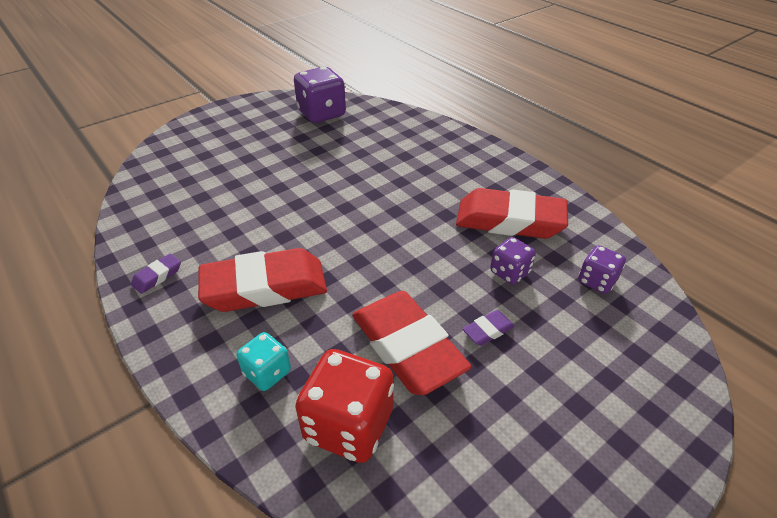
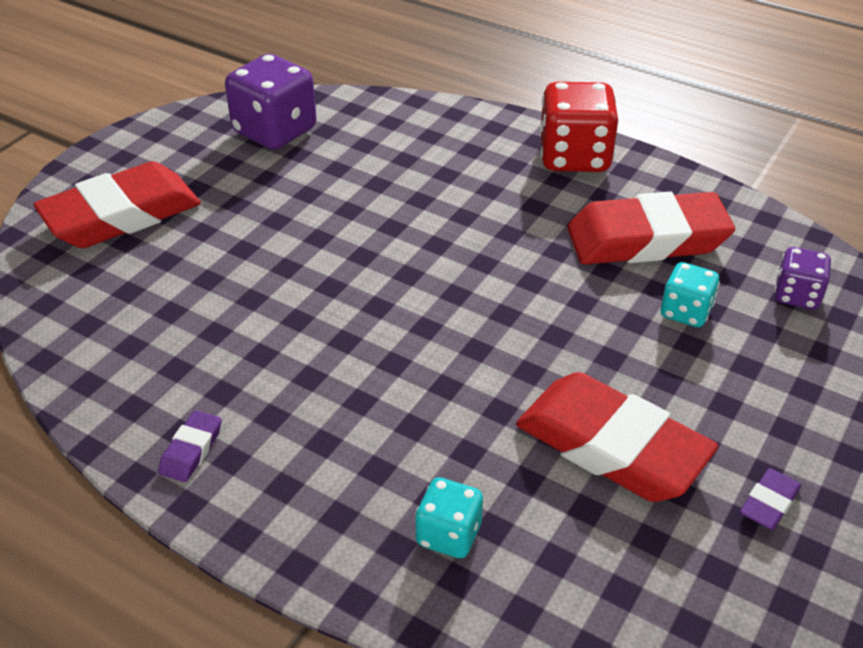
camera: 20 degrees left, 0 degrees up
(265, 287) = (367, 421): red eraser -> red eraser (122, 215)
(348, 425) = (597, 565): red dice -> red dice (574, 157)
(488, 330) = (699, 396): purple eraser -> purple eraser (769, 503)
(509, 272) = (685, 312): purple dice -> turquoise dice

